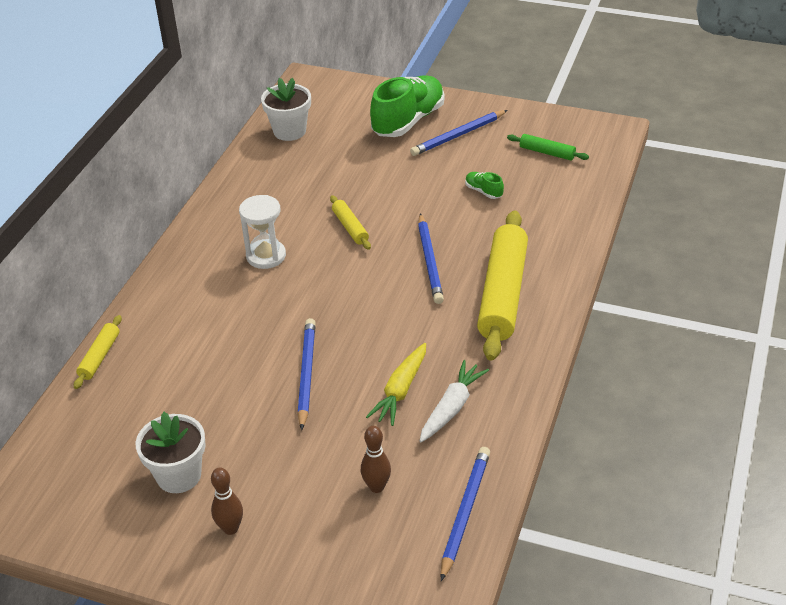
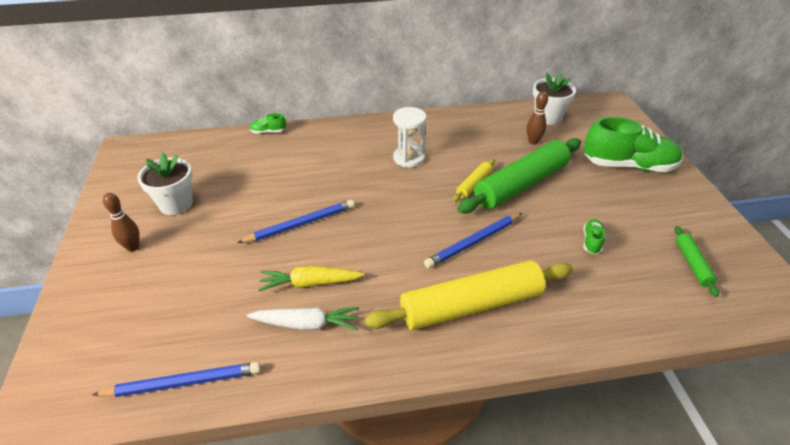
camera: 60 degrees right, 0 degrees up
(99, 357) = (268, 132): yellow rolling pin -> green shoe
(376, 487) = (196, 310): brown bowling pin -> brown bowling pin (533, 142)
(377, 197) = (521, 184): none -> green rolling pin
(458, 135) = (645, 199): blue pencil -> none

